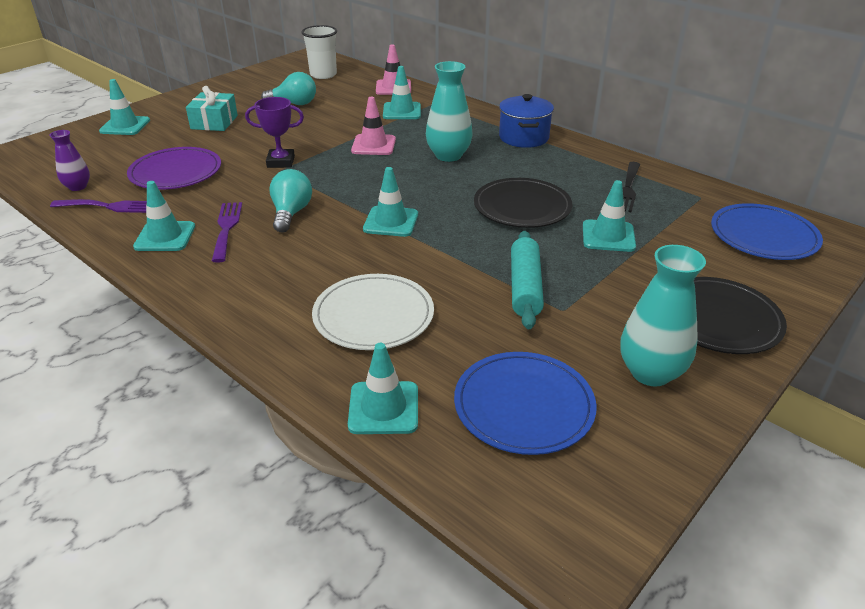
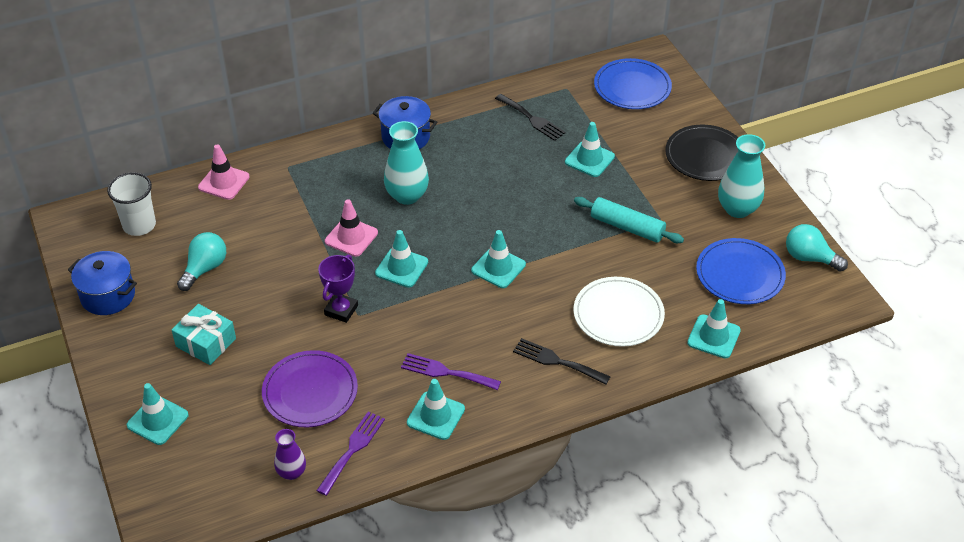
camera: 65 degrees left, 10 degrees up
(245, 83) = (108, 296): none -> blue pot
(273, 289) = (556, 361): none -> black fork
(291, 213) = (446, 325): turquoise light bulb -> turquoise light bulb (809, 258)
(402, 111) = (289, 195): turquoise traffic cone -> turquoise traffic cone (401, 267)
(522, 207) = (521, 186): black plate -> none

